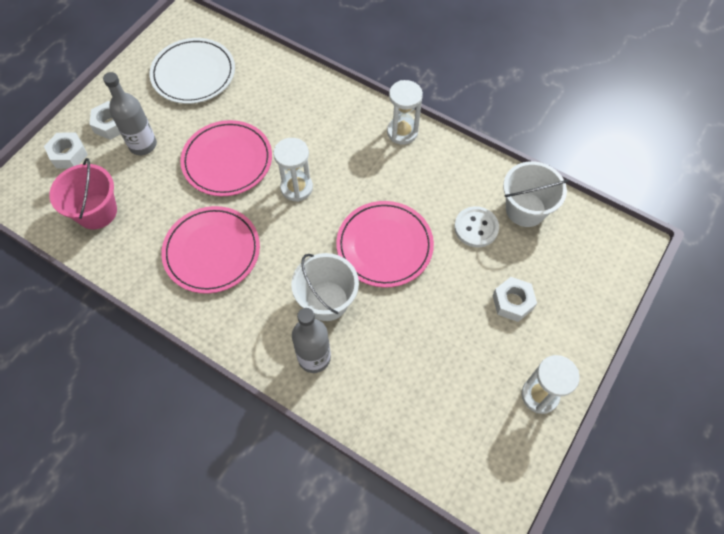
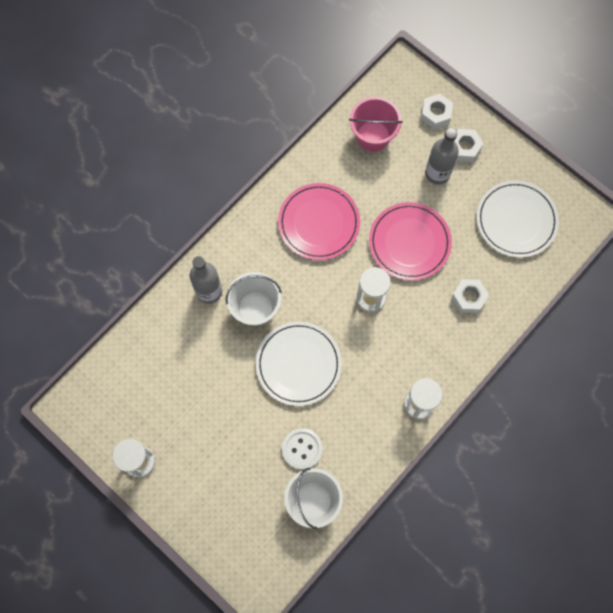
camera: 100 degrees right, 10 degrees up
(384, 246) = (298, 364): pink plate -> white plate
(512, 302) = (224, 462): white nut -> white nut (468, 298)

